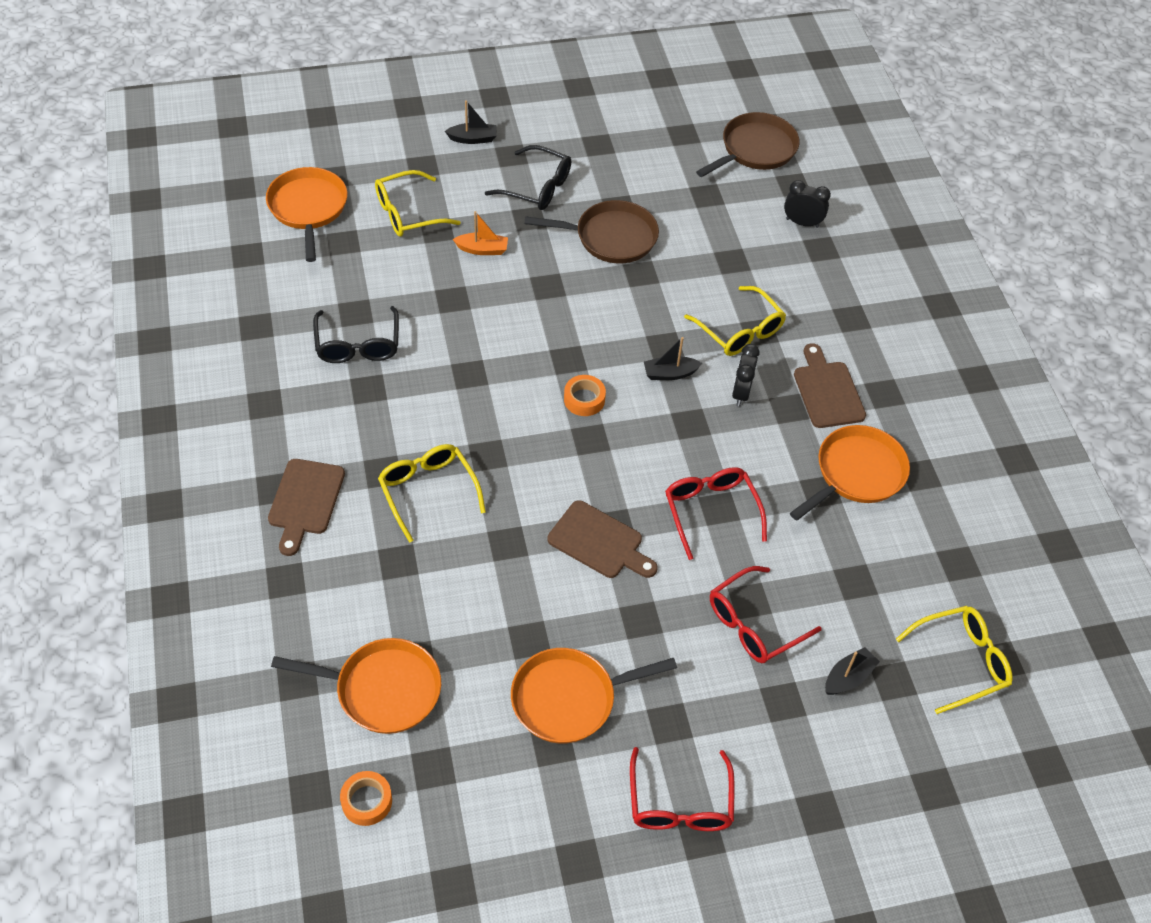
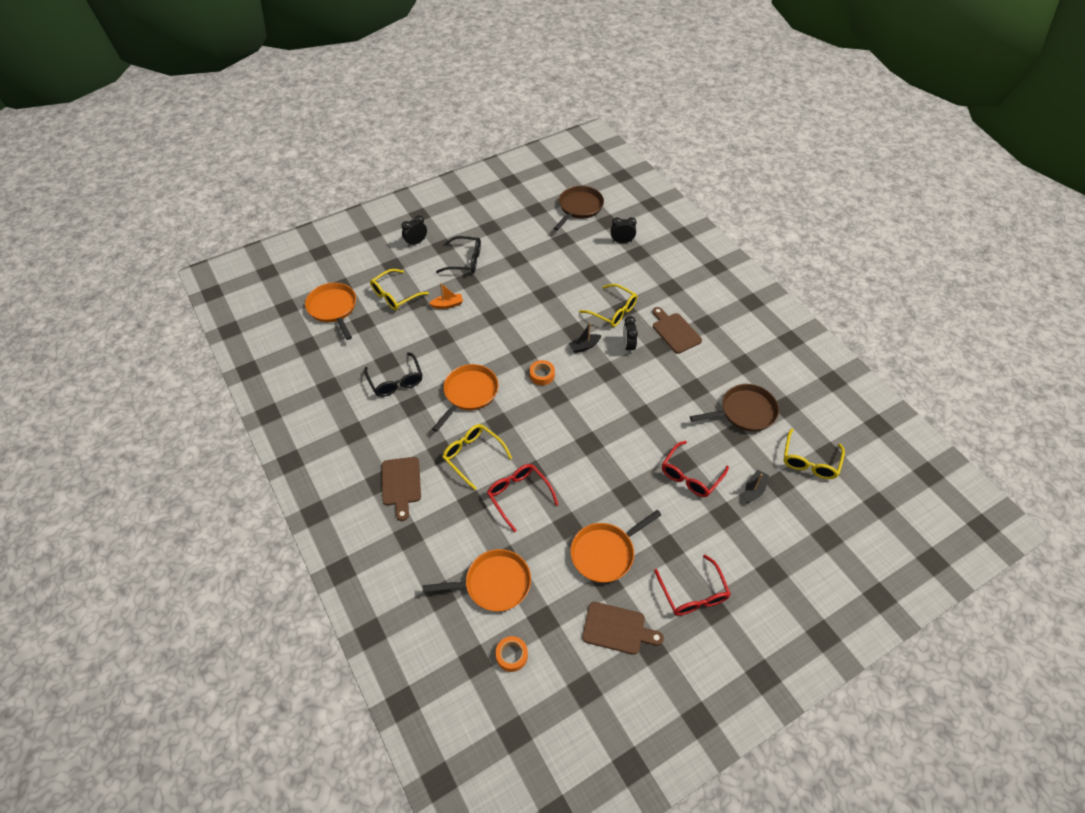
camera: 15 degrees left, 0 degrees up
(473, 139) = (416, 242): black boat -> black clock
(599, 542) = (584, 455): brown cutting board -> brown cutting board (617, 629)
(611, 237) = (519, 278): brown pan -> brown pan (744, 412)
(711, 511) = (640, 418): red glasses -> red glasses (518, 495)
(856, 473) = (710, 373): orange pan -> orange pan (469, 393)
(961, 661) = (809, 461): yellow glasses -> yellow glasses turned 150 degrees clockwise

